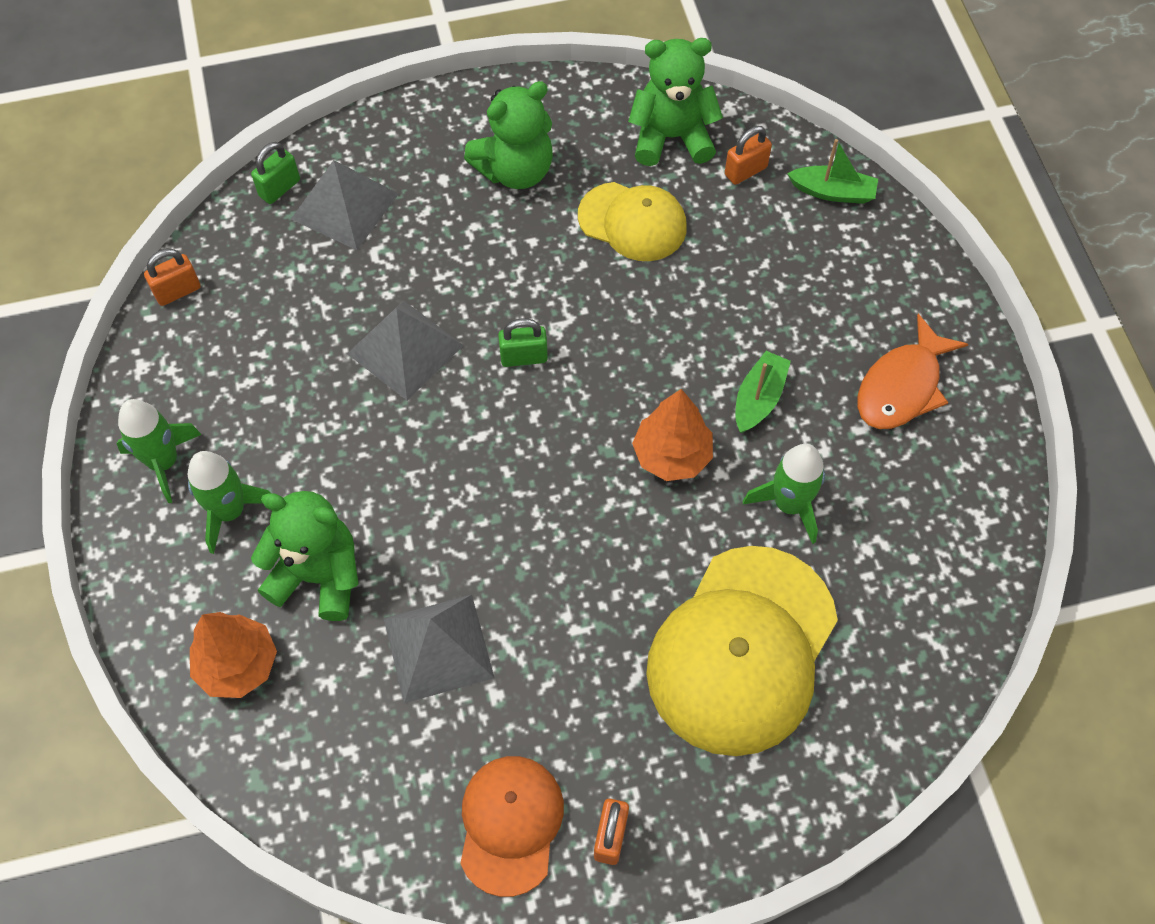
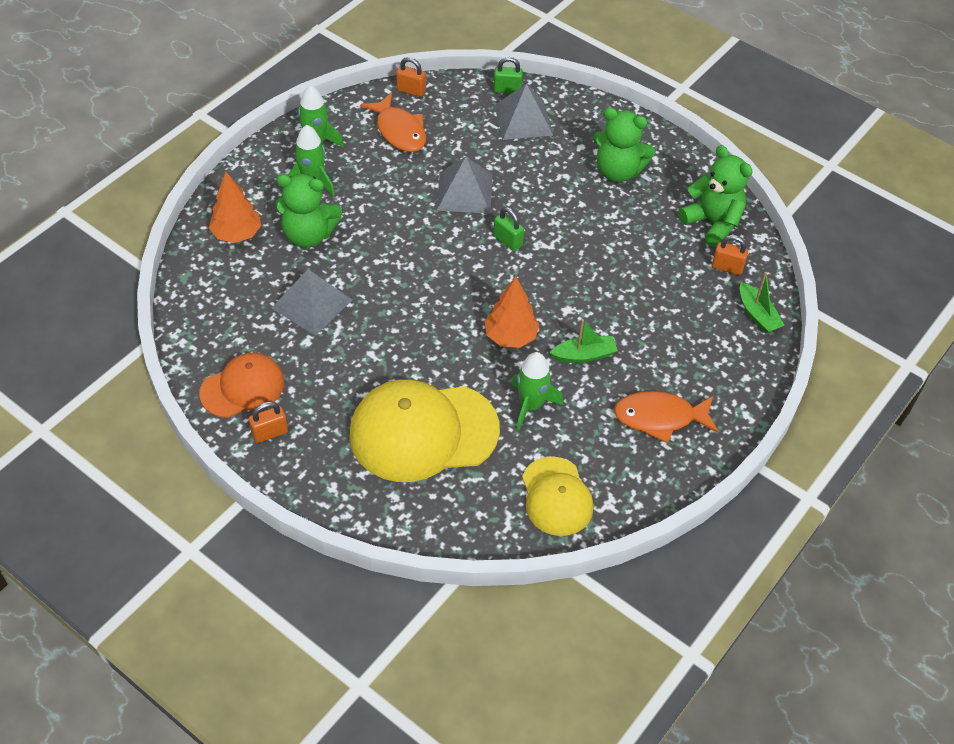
camera: 50 degrees right, 10 degrees down
(235, 351) = (399, 131): none -> orange fish
(318, 576) = (308, 235): green teddy bear -> green teddy bear turned 120 degrees clockwise
(632, 222) = (639, 237): yellow cap -> yellow cap (556, 496)

